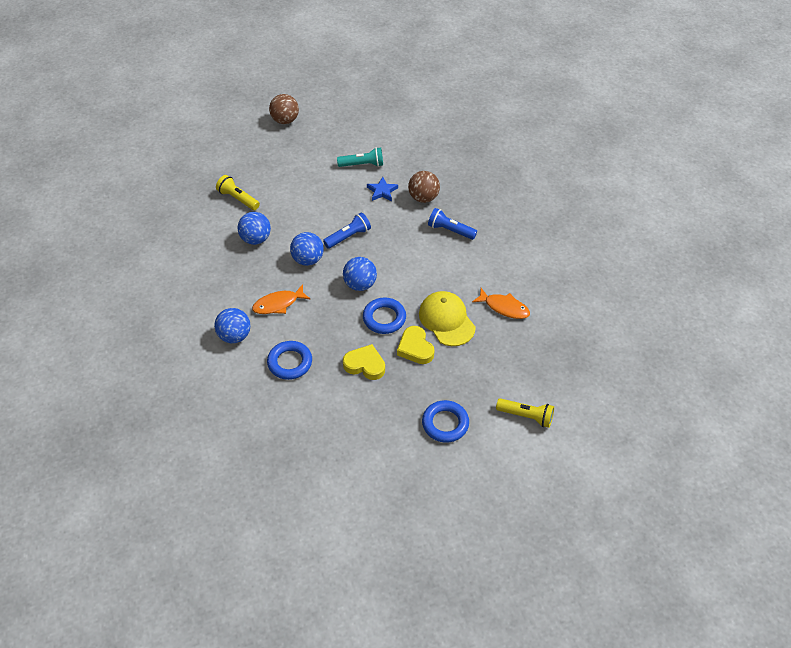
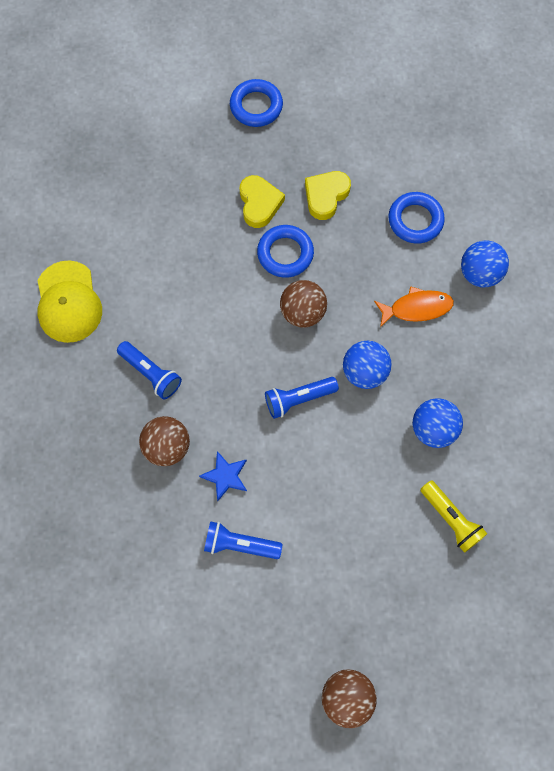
camera: 165 degrees left, 20 degrees up
(360, 284) = (302, 312): blue ball -> brown ball
(362, 164) = (240, 544): turquoise flashlight -> blue flashlight
(365, 365) = (326, 196): yellow heart -> yellow heart turned 90 degrees clockwise
(447, 320) = (208, 232): yellow cap -> yellow cap (68, 302)
(504, 307) = (130, 232): orange fish -> none
(526, 416) = (165, 94): yellow flashlight -> none

